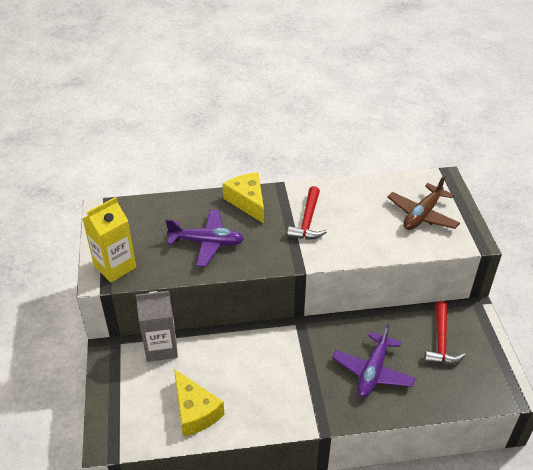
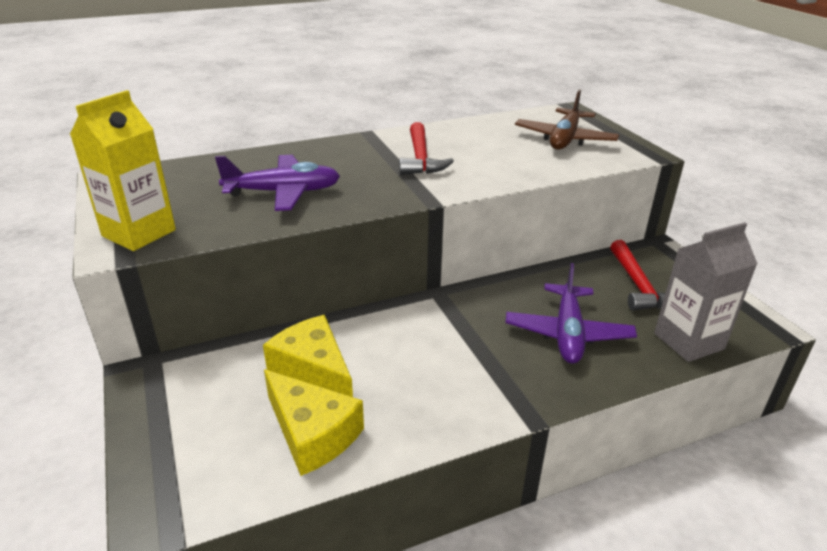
camera: 15 degrees left, 10 degrees down
(161, 347) = (233, 356): grey carton -> grey carton (688, 341)
(247, 201) = (329, 150): yellow cheese -> yellow cheese (313, 370)

